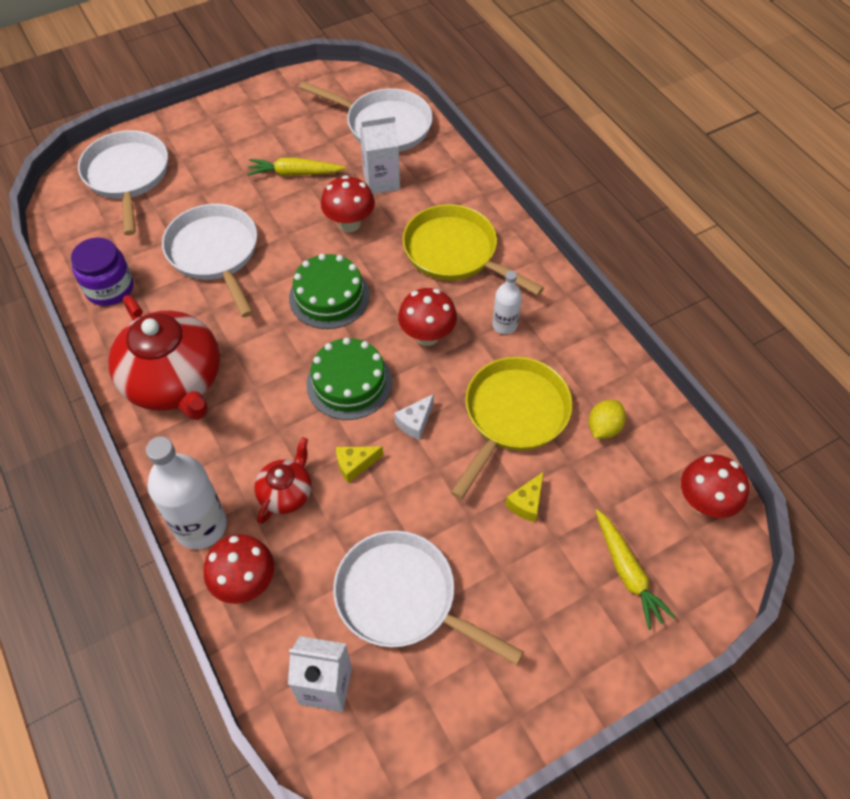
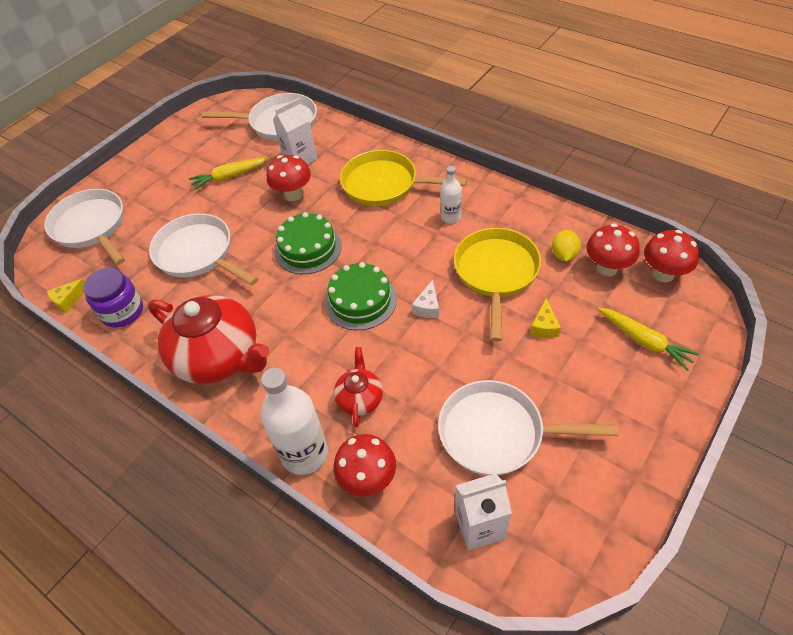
camera: 20 degrees left, 5 degrees down
(355, 465) = (401, 355): yellow cheese -> yellow cheese (68, 300)
(427, 336) = (399, 246): red mushroom -> red mushroom (607, 268)

